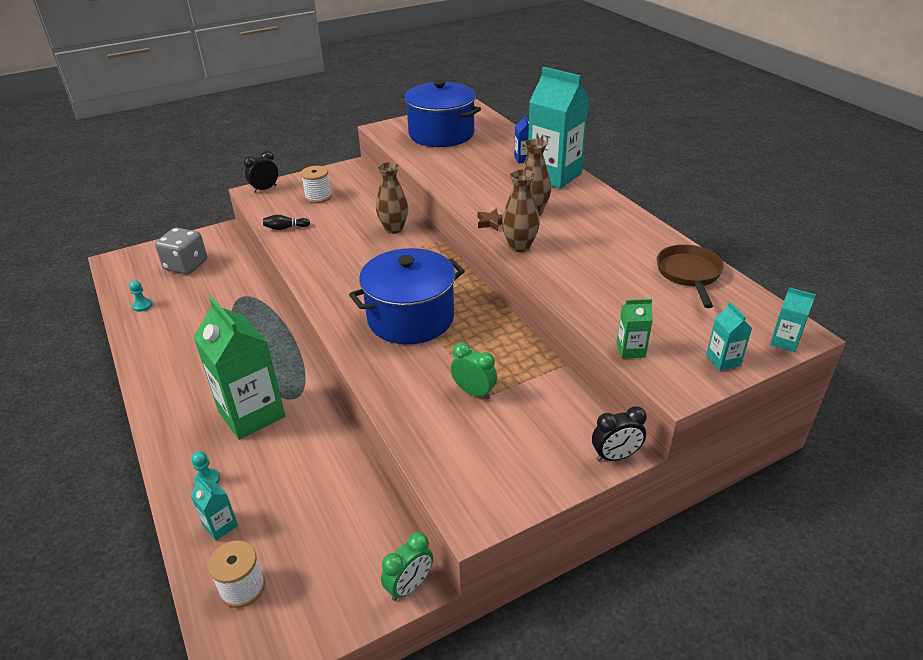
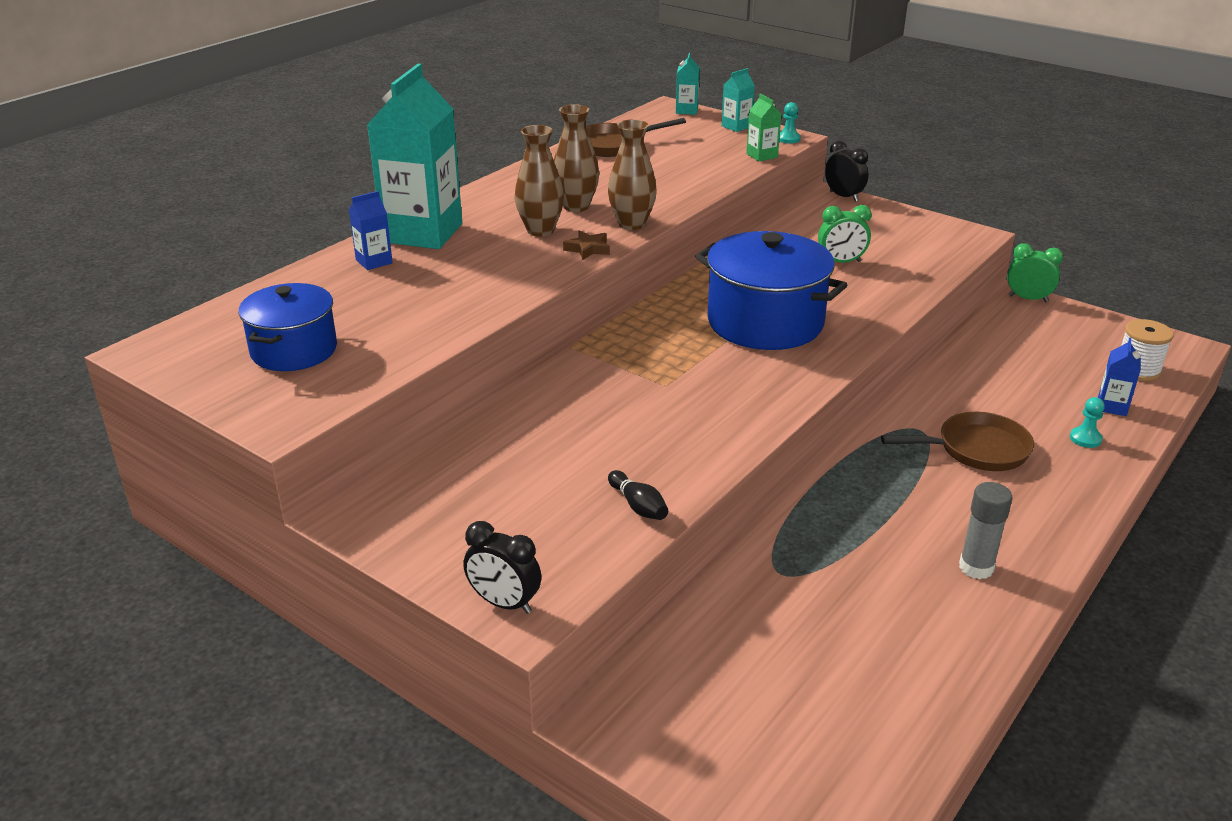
camera: 115 degrees left, 5 degrees down
(142, 306) = (911, 691): turquoise pawn -> turquoise pawn (788, 139)
(174, 360) = (976, 567): none -> grey glue stick
(186, 265) = (755, 705): grey dice -> none
(220, 526) = (1112, 406): turquoise carton -> blue carton
(251, 414) = (976, 449): green carton -> brown pan
(318, 197) = (501, 512): white spool -> none
(394, 229) = (565, 393): brown vase -> brown vase (576, 206)
(441, 134) = (294, 350): blue pot -> blue pot, size x0.63
(474, 392) = (841, 262): green clock -> green clock turned 105 degrees counterclockwise

